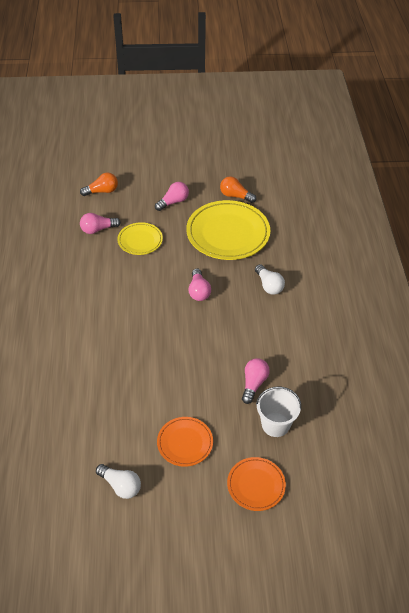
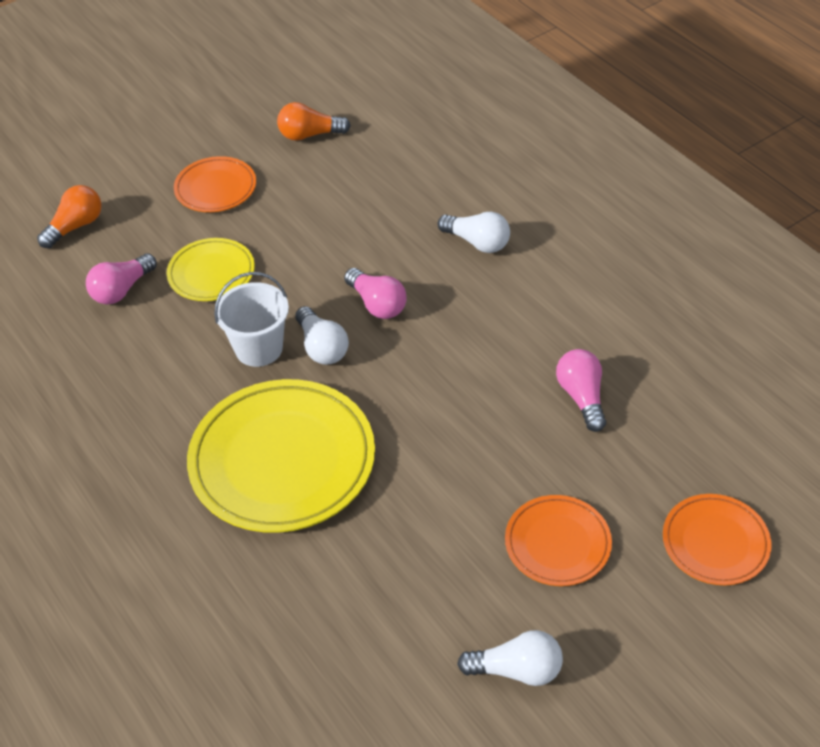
camera: 30 degrees left, 0 degrees up
(158, 298) = (322, 347): none -> white light bulb
(173, 202) = (216, 188): pink light bulb -> orange plate
(228, 233) = (347, 196): yellow plate -> yellow plate (282, 460)
(275, 424) = (665, 438): white bucket -> white bucket (259, 348)

